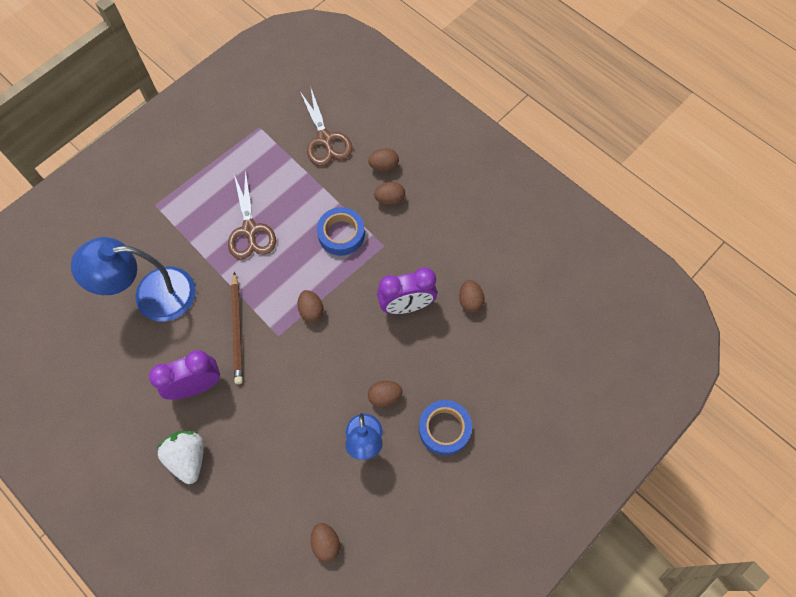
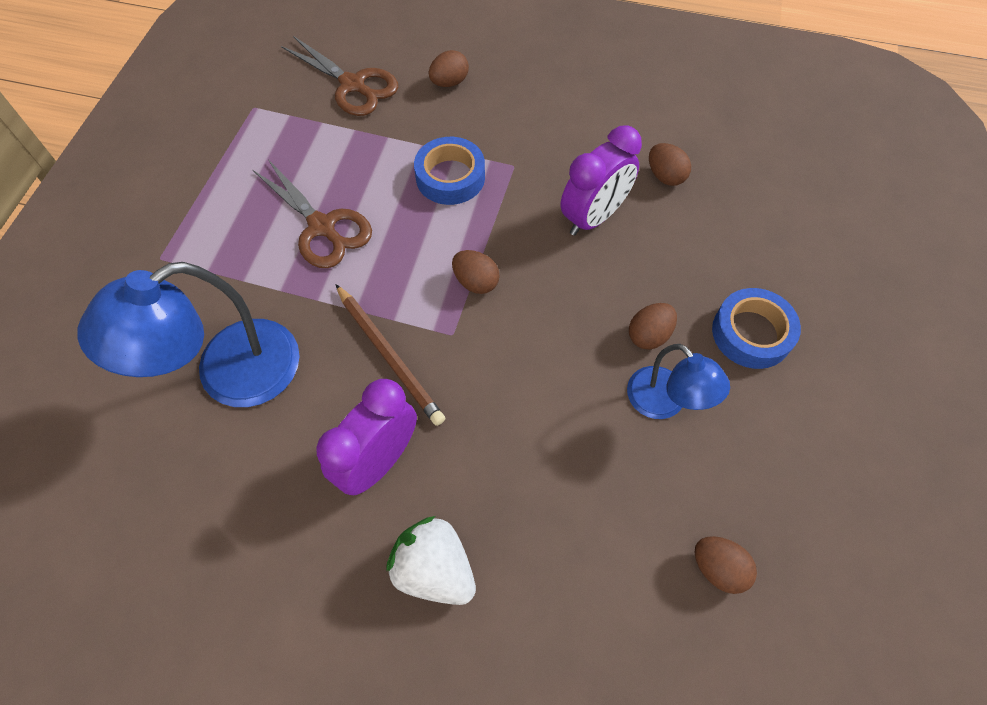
camera: 30 degrees left, 5 degrees down
(390, 199) = (483, 113): brown egg -> none

